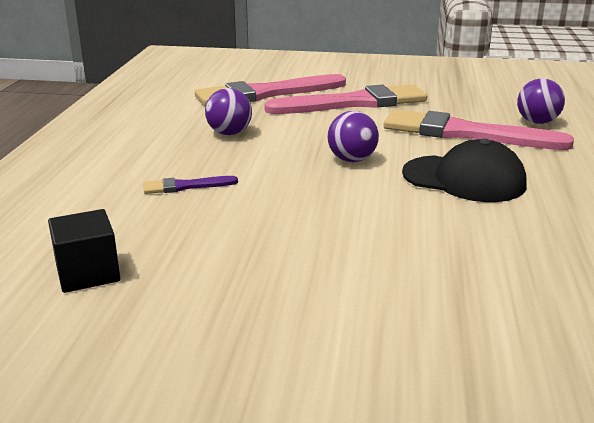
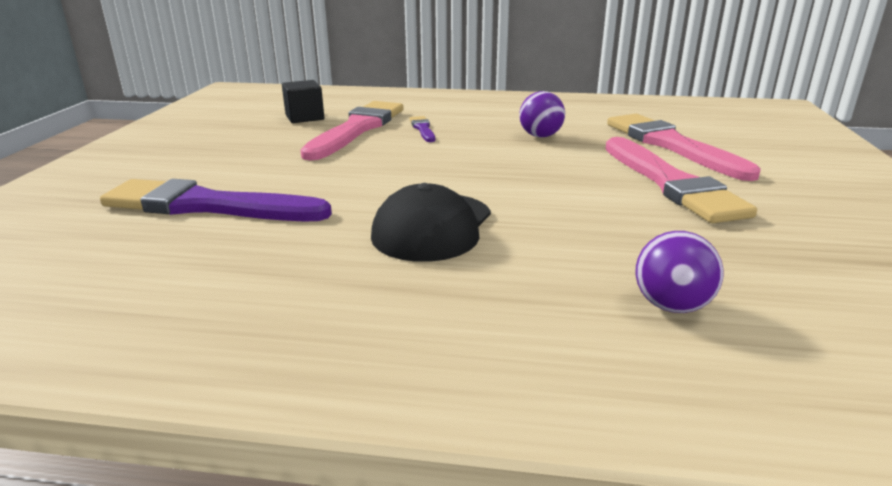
camera: 90 degrees right, 0 degrees up
(352, 160) = (483, 179): purple ball -> none
(459, 296) = (207, 206): none -> purple brush
(465, 133) = (587, 241): pink brush -> pink brush (357, 129)

